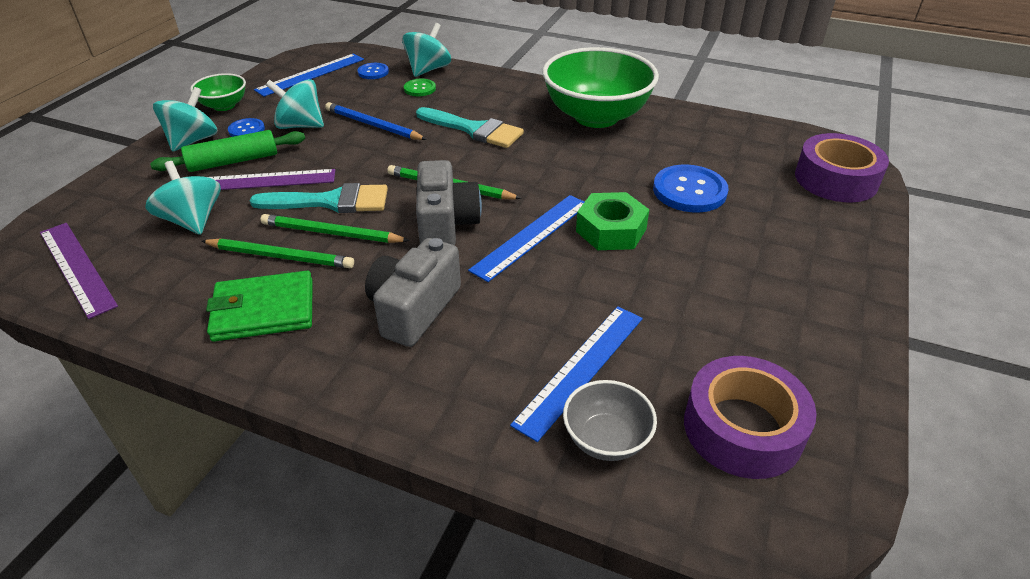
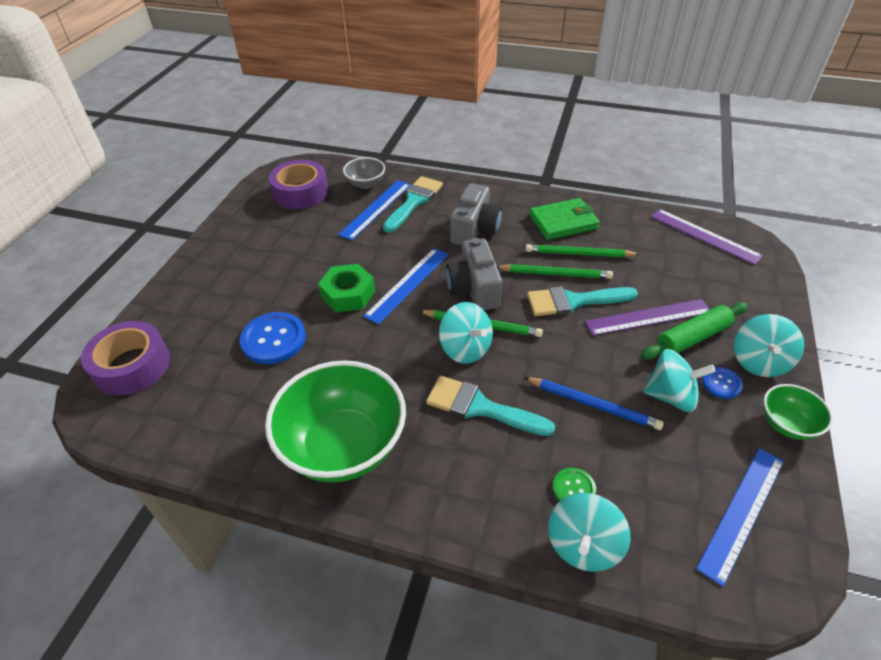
camera: 175 degrees right, 5 degrees up
(193, 221) = (665, 275): turquoise spinning top -> turquoise spinning top (465, 348)
(373, 72) = (659, 528): blue button -> none
(507, 379) = (414, 201): none -> turquoise brush

